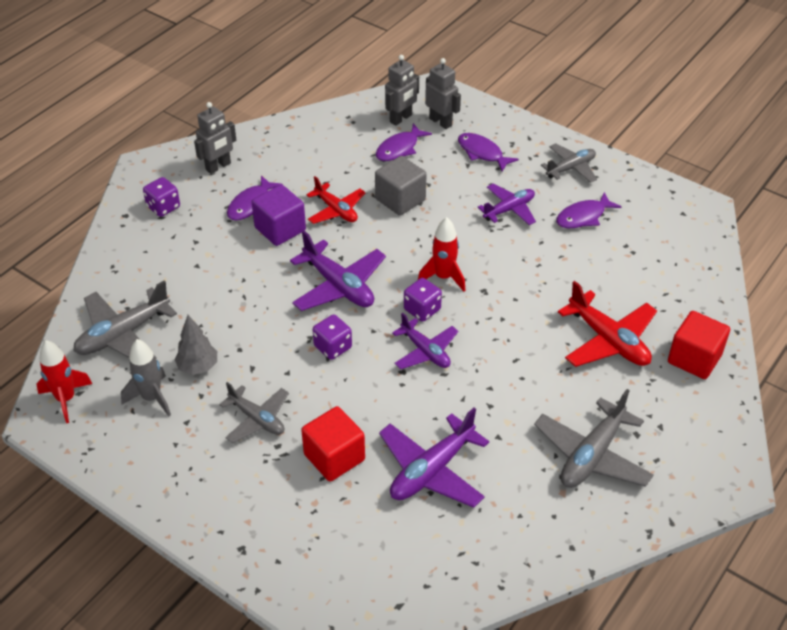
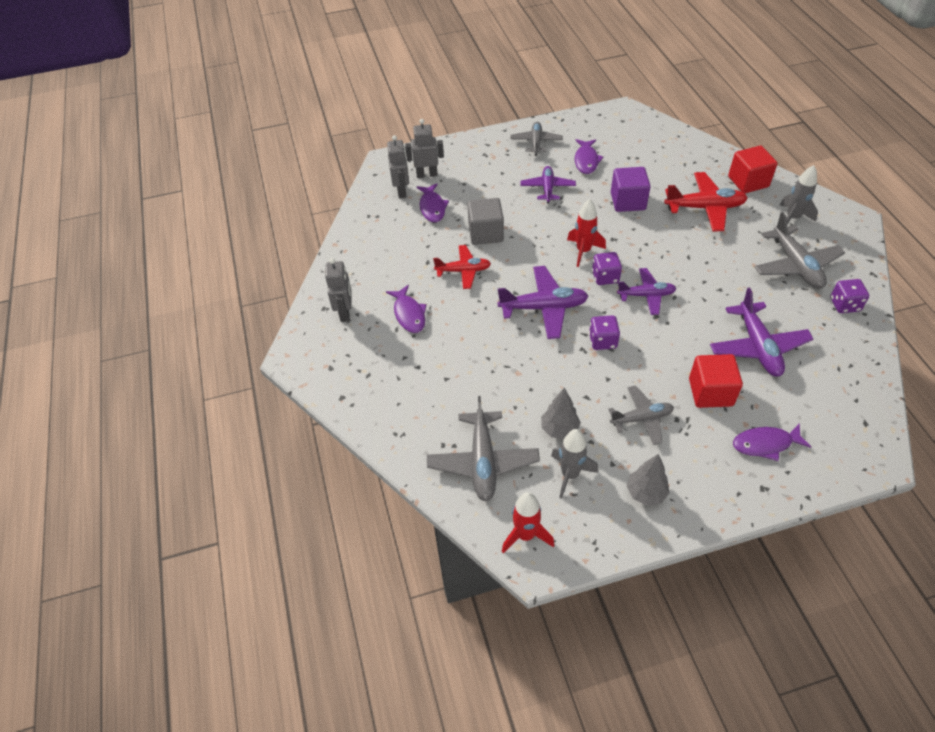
camera: 50 degrees left, 5 degrees up
(163, 207) = (357, 368): purple dice -> purple dice (844, 305)
(170, 460) = (646, 493): none -> grey tree
(280, 229) = (453, 311): purple cube -> purple cube (628, 201)
(482, 153) = (479, 172): purple fish -> purple fish (765, 444)
(671, 422) = (792, 218): none -> grey rocket

